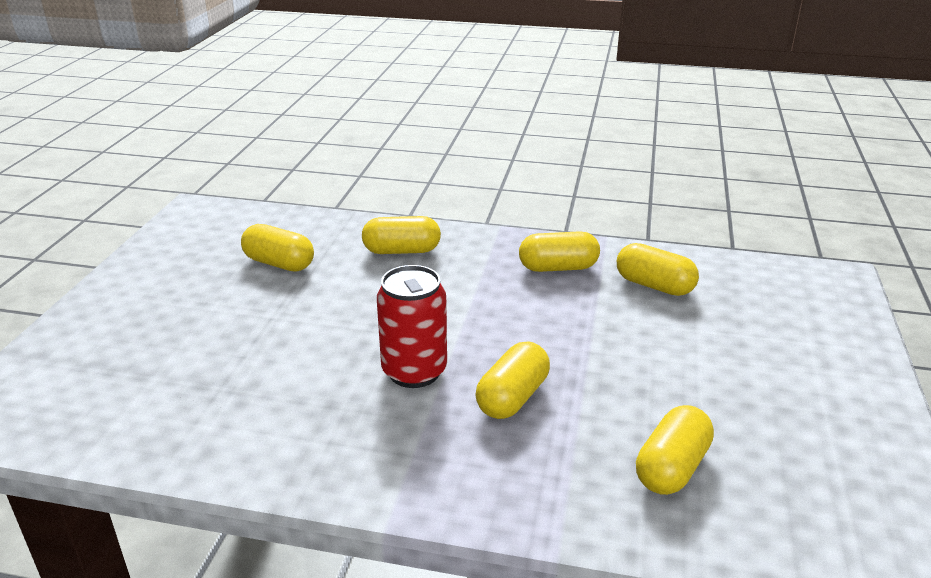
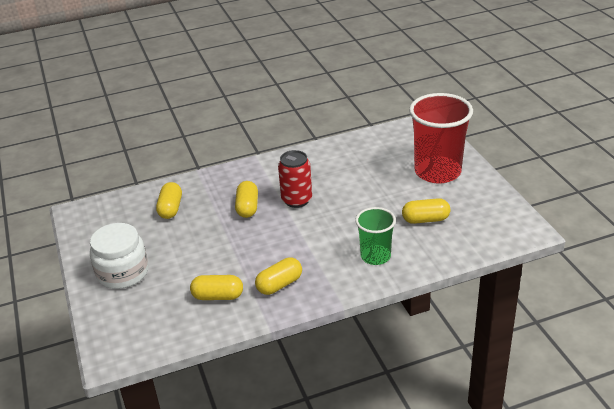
camera: 150 degrees right, 5 degrees up
(146, 316) = (437, 172): none -> red cup
(402, 251) = (375, 256): yellow capsule -> green cup
(806, 374) = (123, 273): none -> white jar

